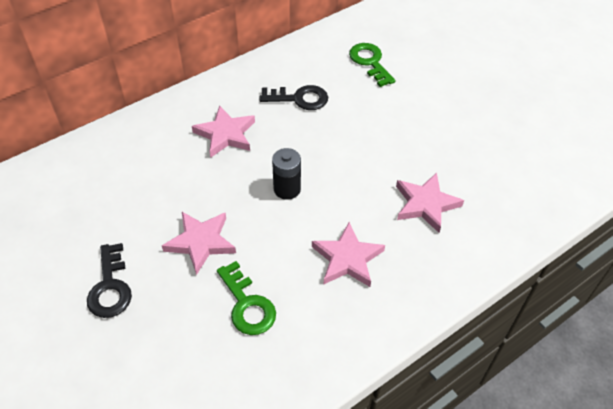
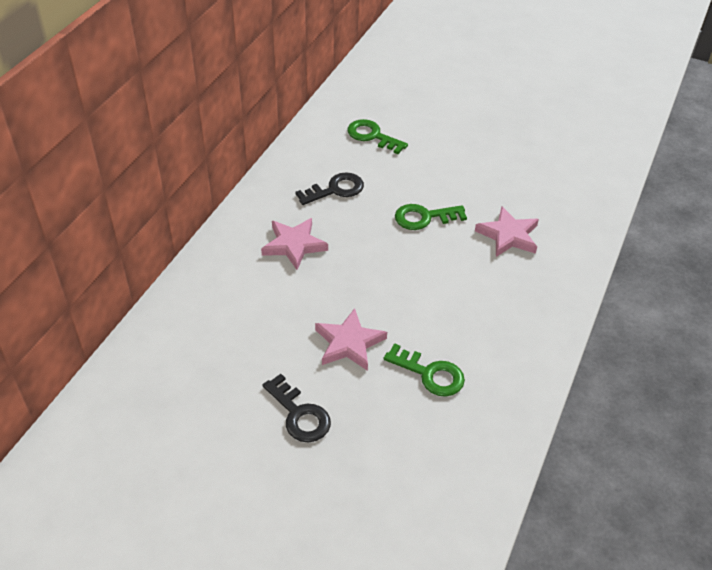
camera: 30 degrees left, 5 degrees down
(287, 189) = (387, 269): black battery -> none
(347, 259) = (481, 303): pink star -> none
(358, 155) = (424, 217): none -> green key

